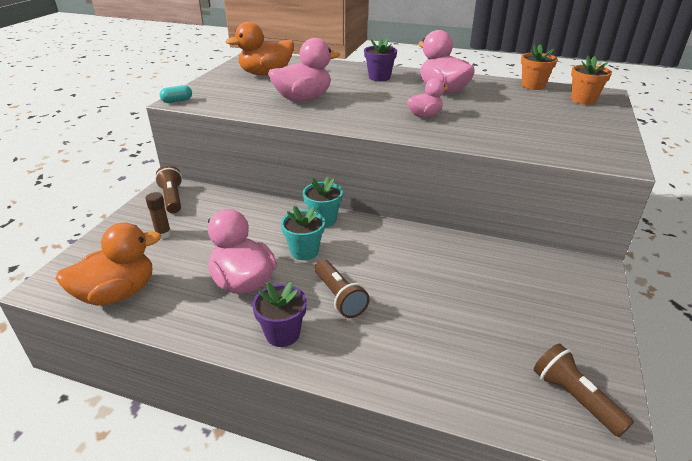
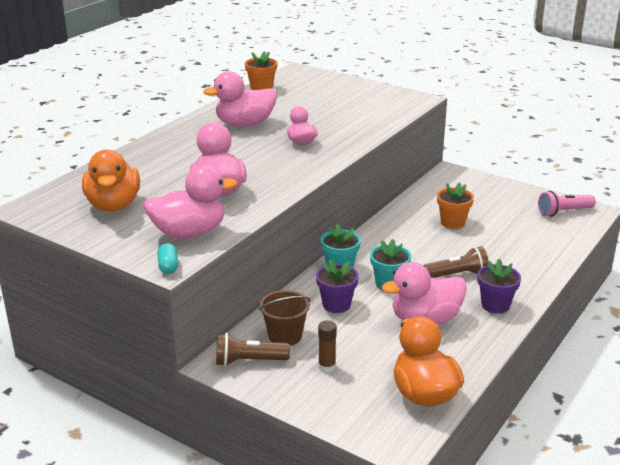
camera: 75 degrees left, 5 degrees down
(207, 208) = (285, 336): none -> brown bucket
(229, 100) = (189, 233): none -> pink duck
(379, 77) = (183, 145): purple flower pot -> purple flower pot (336, 305)
(574, 398) = (564, 212): brown flashlight -> pink flashlight
(583, 100) = (306, 80): orange flower pot -> orange flower pot (452, 222)

